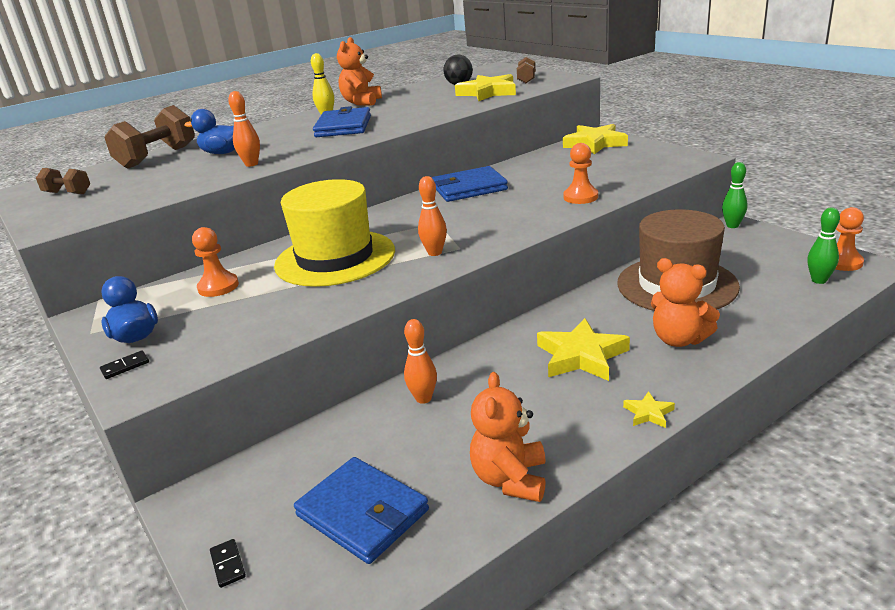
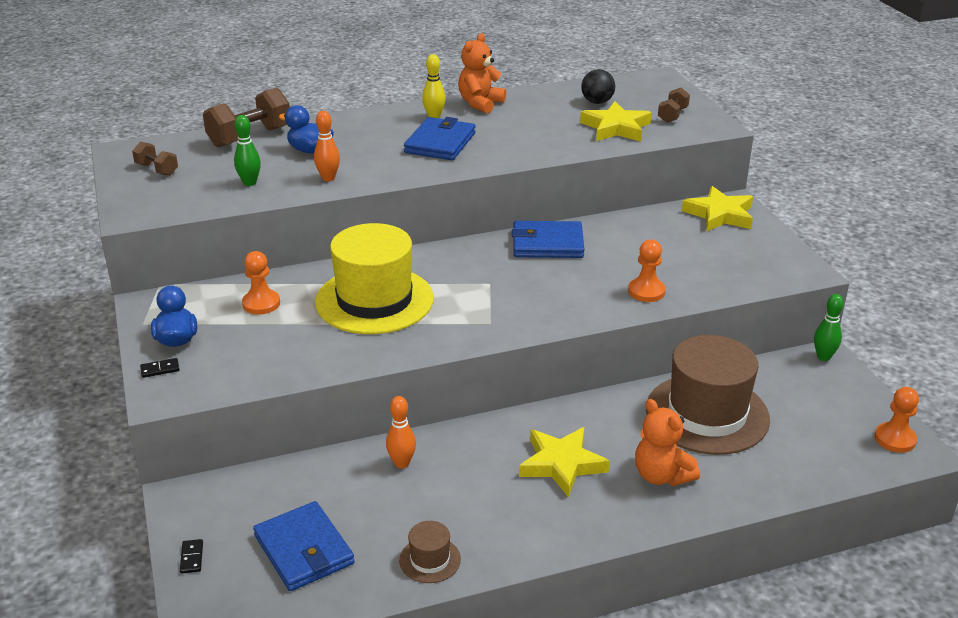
camera: 15 degrees right, 5 degrees up
(435, 253) = (465, 322): orange bowling pin -> none
(510, 479) = (430, 560): orange teddy bear -> brown hat
(648, 413) = (579, 539): yellow star -> none
(819, 280) = (851, 453): green bowling pin -> green bowling pin (250, 183)

